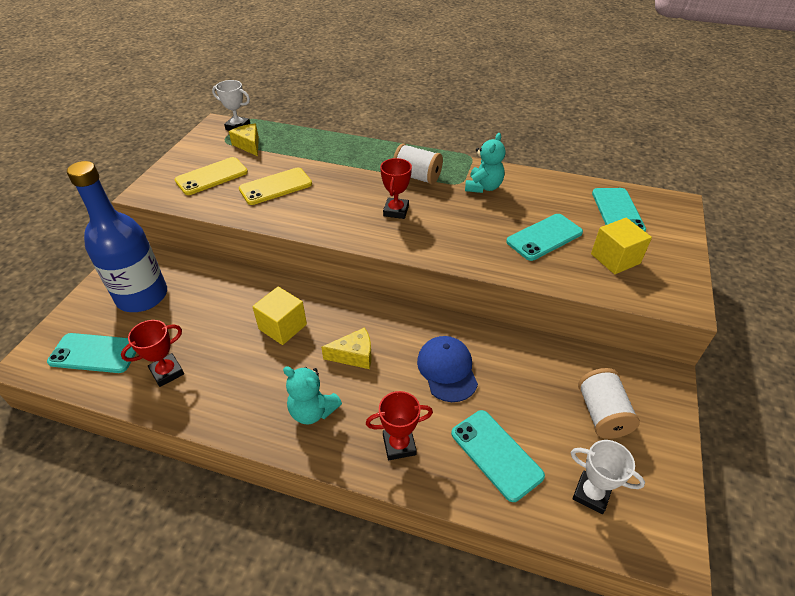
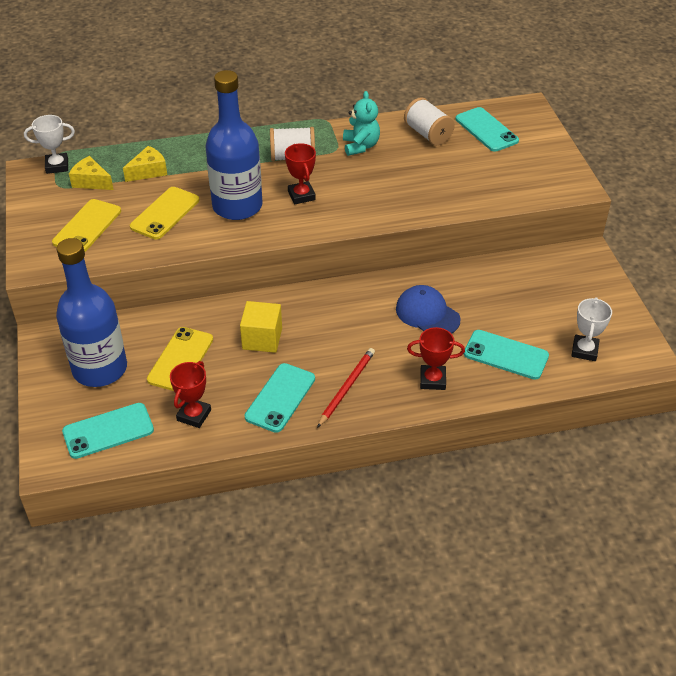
camera: 30 degrees left, 0 degrees up
(205, 315) = (180, 359): none -> yellow phone
(312, 411) = (347, 387): turquoise teddy bear -> red pencil
(335, 201) = (237, 206): none -> blue bottle
(354, 355) = (344, 334): yellow cheese -> yellow cheese (149, 171)
(399, 445) = (432, 380): red trophy -> red trophy turned 45 degrees clockwise
(544, 237) = (444, 173): turquoise phone -> turquoise phone (280, 398)
(591, 494) = (584, 350): white trophy -> white trophy turned 75 degrees counterclockwise
(602, 414) = (560, 296): white spool -> white spool (427, 134)
(615, 259) = (510, 171): yellow cube -> none

